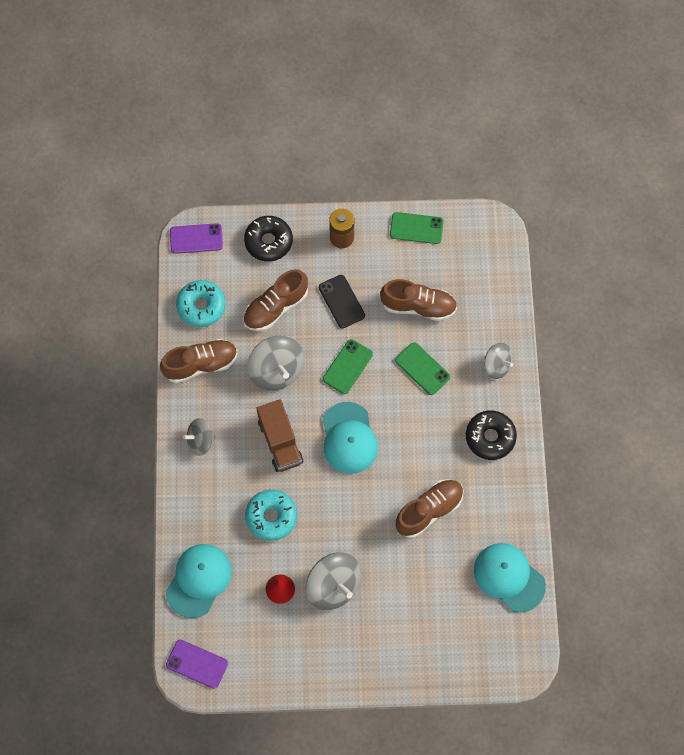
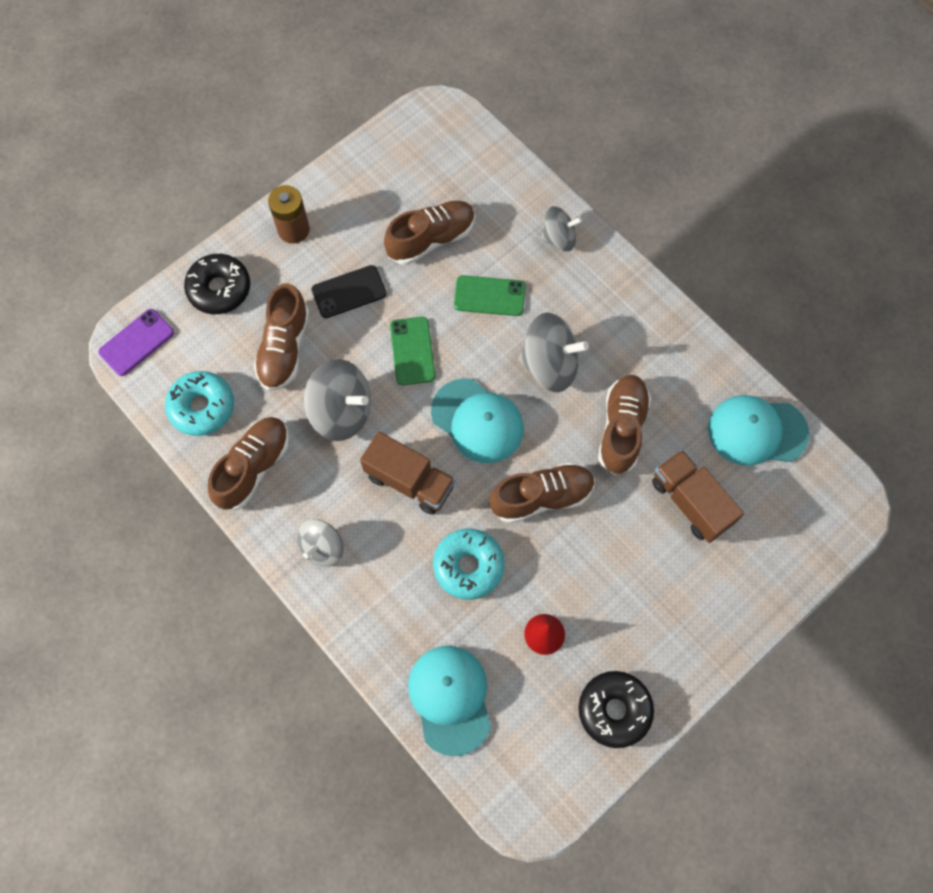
camera: 40 degrees left, 0 degrees up
(197, 664) = (528, 793): purple phone -> none
(333, 586) = (596, 584): grey spinning top -> grey spinning top (549, 365)
(341, 301) = (349, 292): black phone -> black phone turned 45 degrees counterclockwise
(346, 512) = (541, 497): none -> brown shoe
(416, 228) = (362, 167): green phone -> none
(430, 585) = (690, 502): none -> brown truck
(490, 437) = (615, 311): black donut -> black donut (614, 710)

